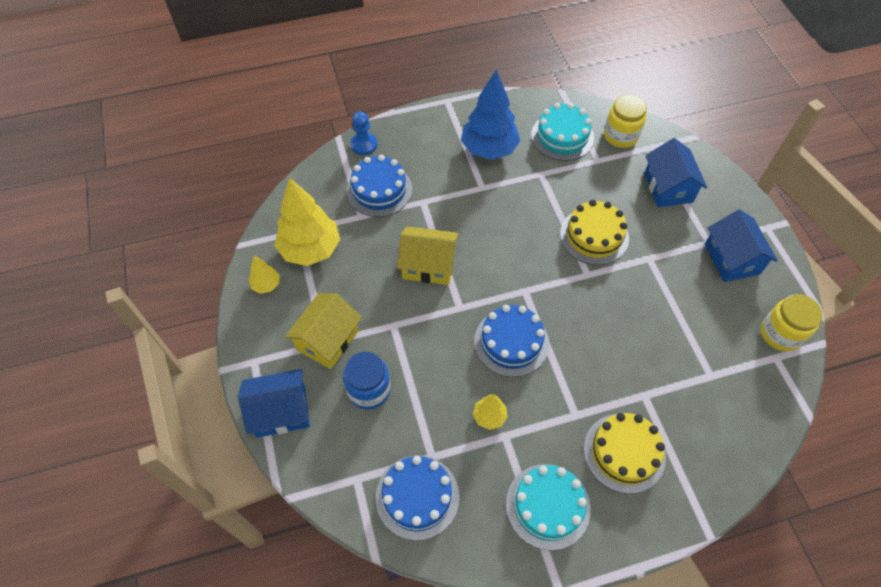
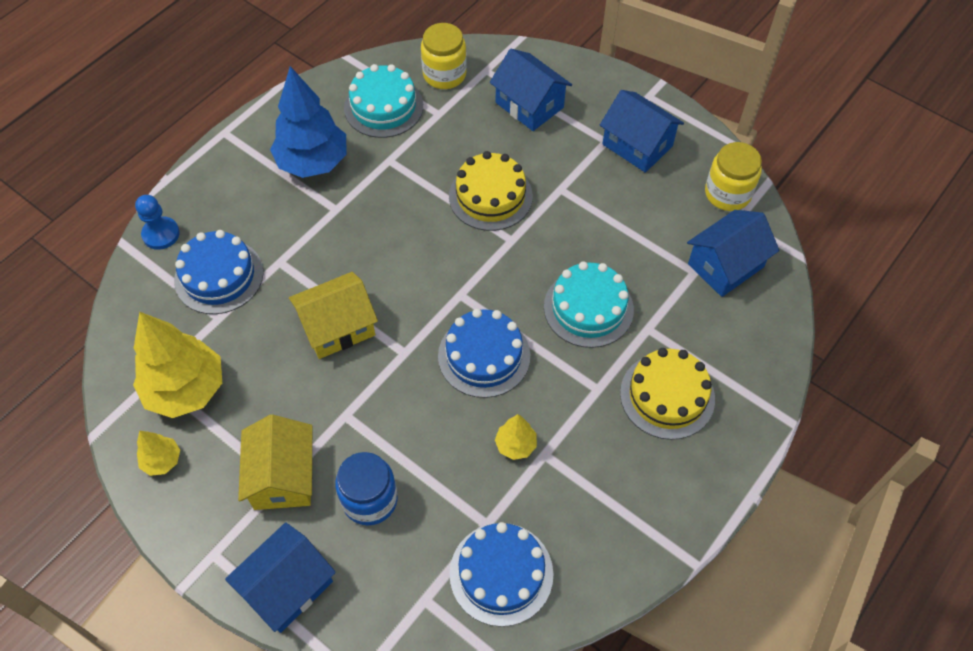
camera: 35 degrees left, 0 degrees up
(548, 506) = (633, 494): turquoise cake -> turquoise cake (588, 308)
(740, 386) = (725, 265): none -> blue house

